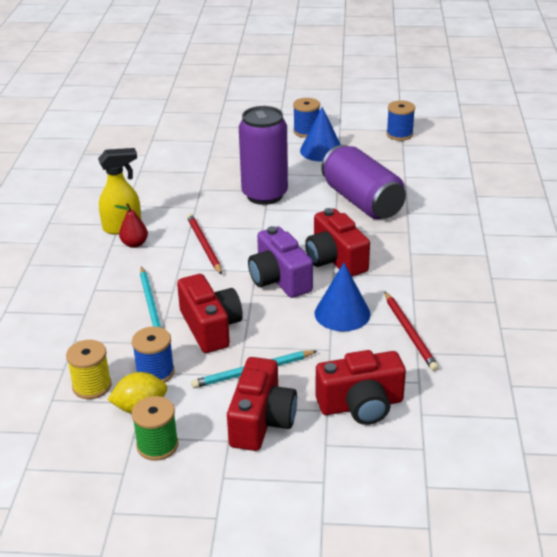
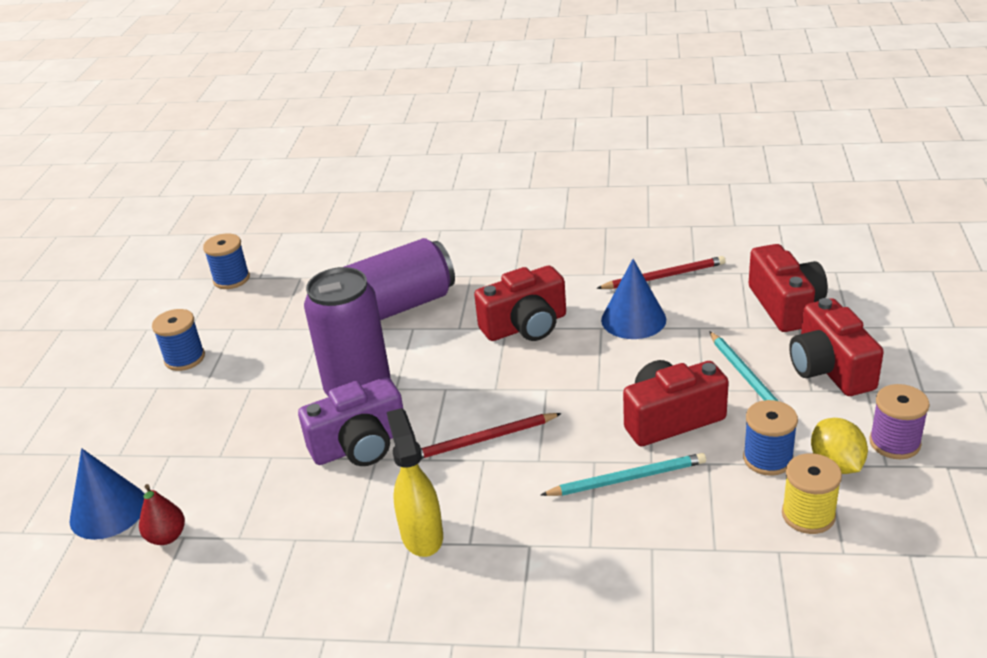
camera: 85 degrees left, 0 degrees up
(134, 244) = (471, 515): red pear -> red pear (167, 537)
(157, 445) = (894, 443): green spool -> purple spool
(261, 421) = (829, 369): red camera -> red camera turned 120 degrees counterclockwise
(279, 279) = (566, 368): purple camera -> purple camera (360, 445)
(321, 150) = (249, 343): blue cone -> blue cone (108, 511)

